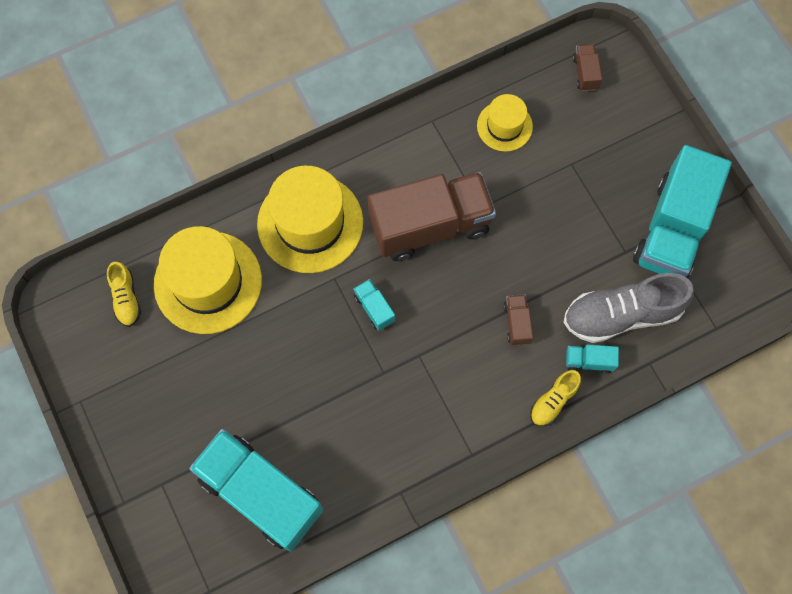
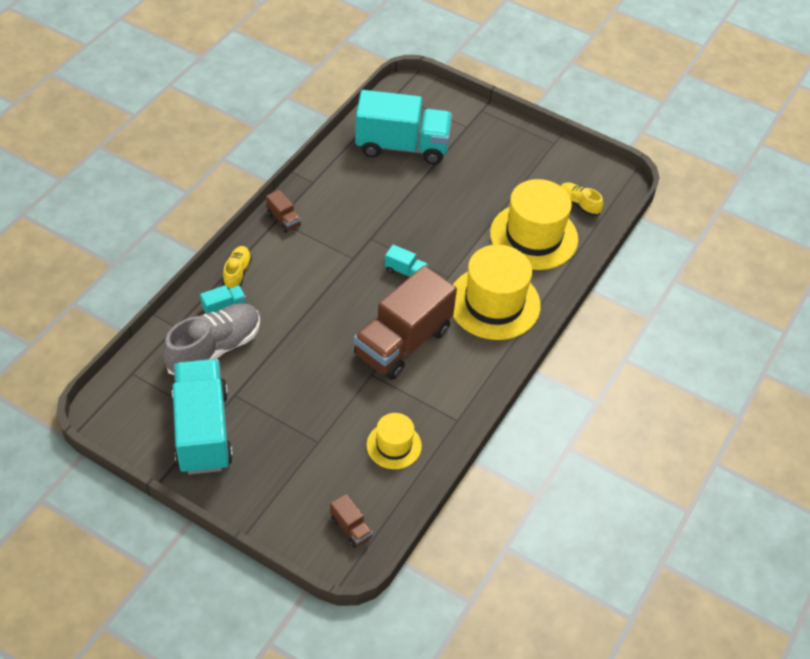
camera: 145 degrees right, 20 degrees down
(517, 323) = (293, 308): brown truck -> brown truck (283, 219)

